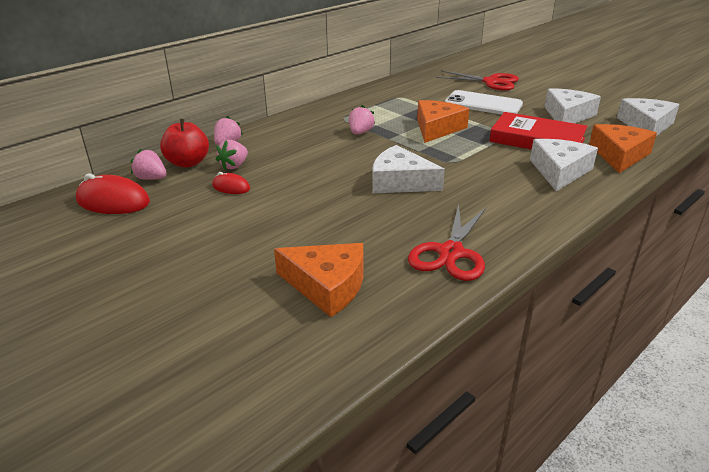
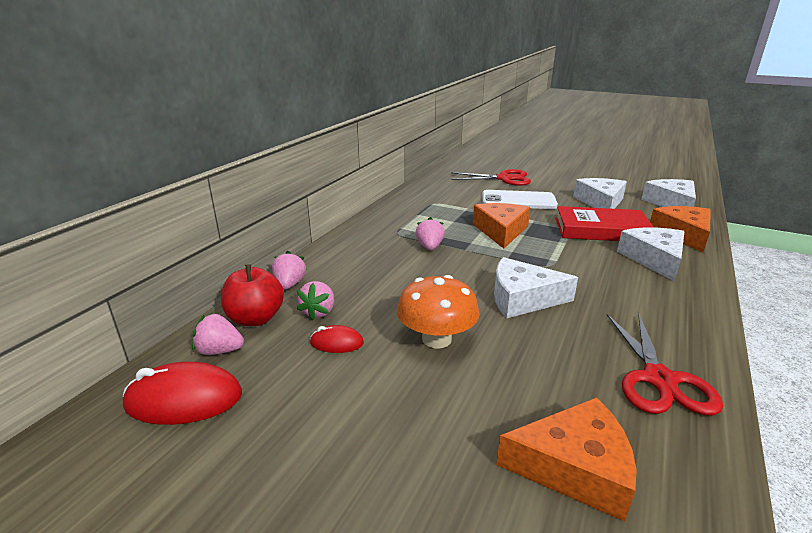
camera: 20 degrees left, 5 degrees down
(304, 197) = (436, 339): none -> orange mushroom

